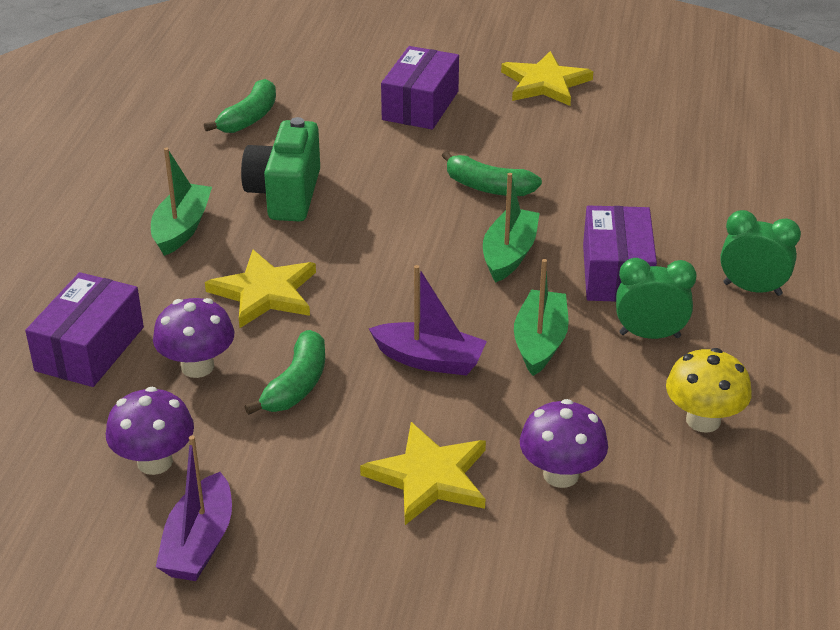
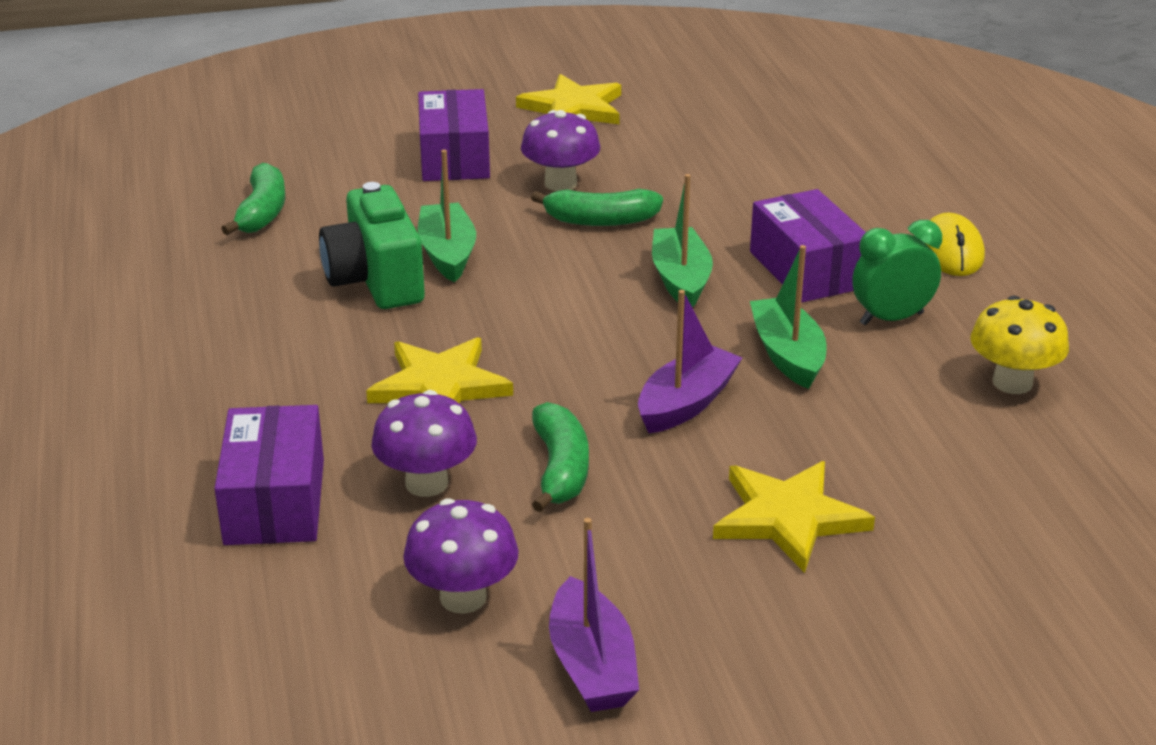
camera: 25 degrees left, 5 degrees down
(182, 228) = (279, 345): green boat -> green boat (447, 254)
(429, 360) = (686, 403): purple boat -> purple boat turned 45 degrees counterclockwise
(561, 474) = (920, 474): purple mushroom -> purple mushroom (560, 183)
(752, 289) = (951, 251): green clock -> yellow mouse

